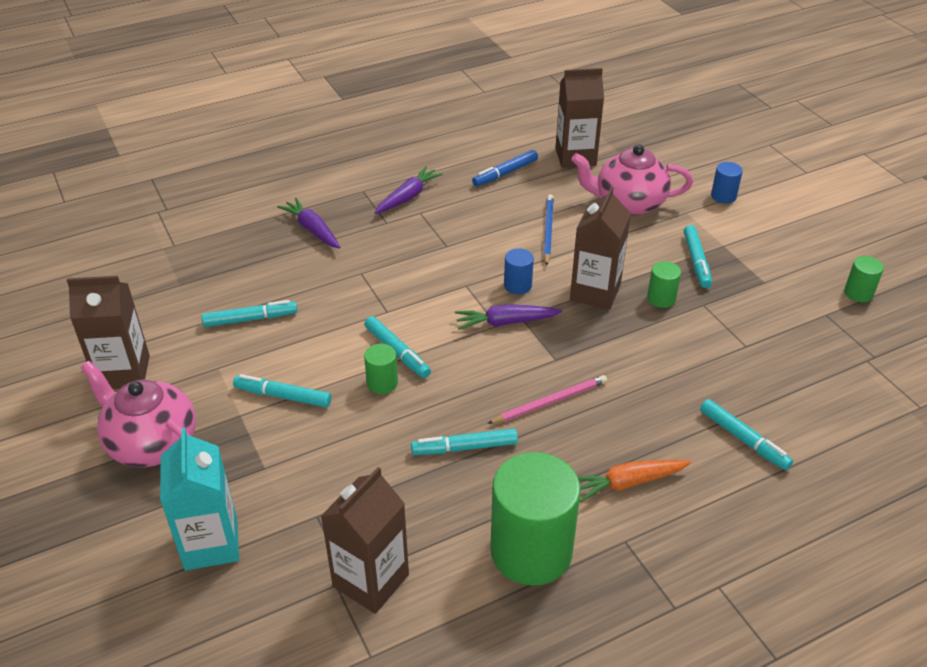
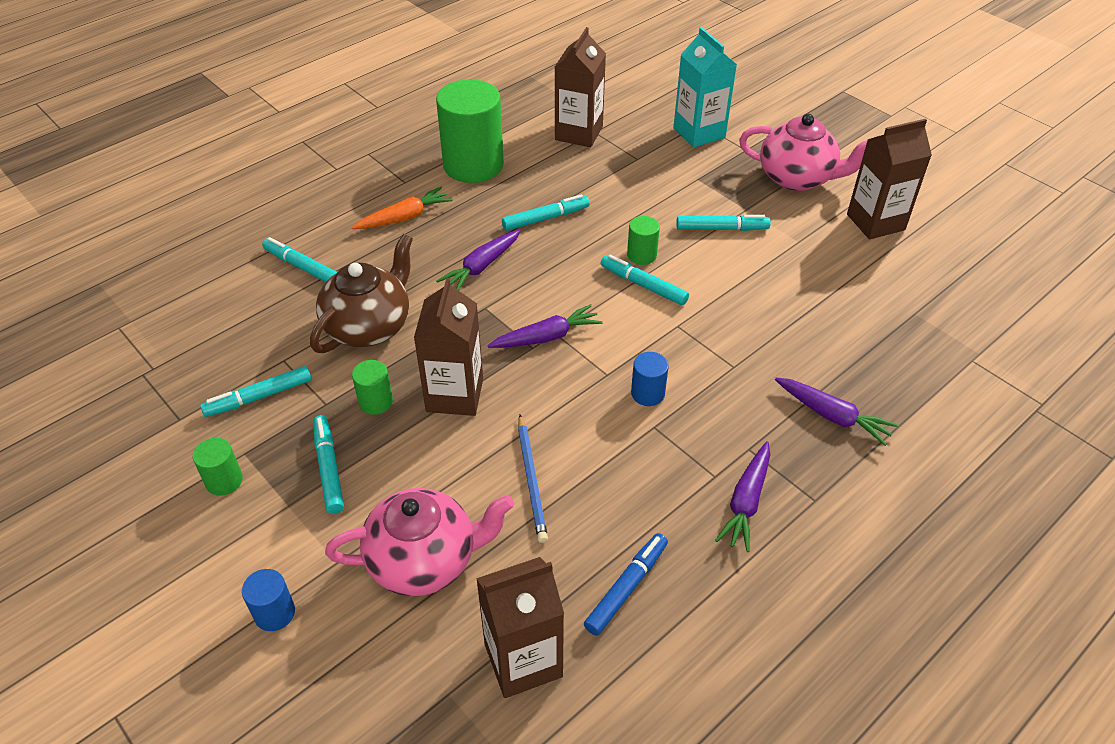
camera: 165 degrees right, 5 degrees up
(250, 319) = (808, 290): turquoise marker -> turquoise marker (259, 397)
(517, 285) = (547, 386): blue cylinder -> blue cylinder (647, 393)
(550, 402) = (481, 266): pink pencil -> purple carrot
(668, 361) = (369, 326): none -> brown teapot
(858, 293) = (126, 459): green cylinder -> green cylinder (224, 481)

